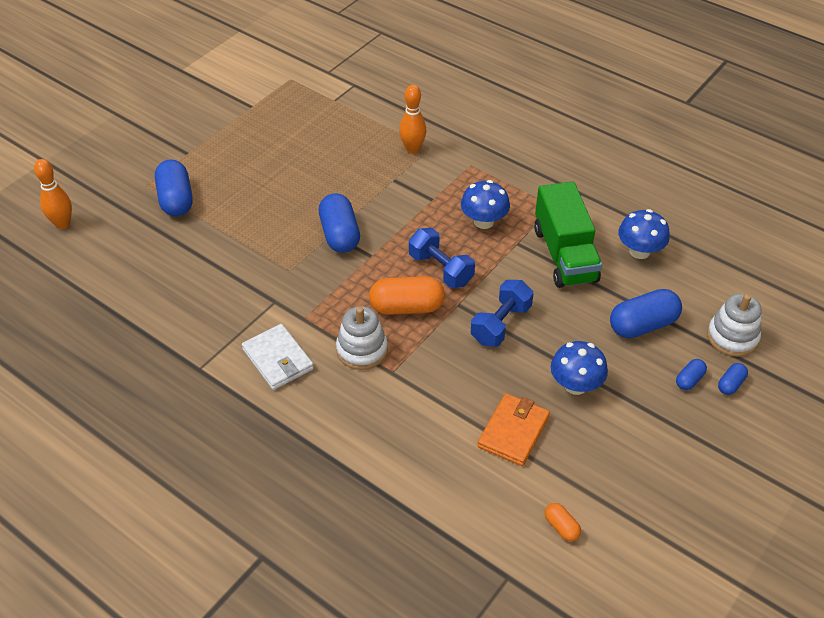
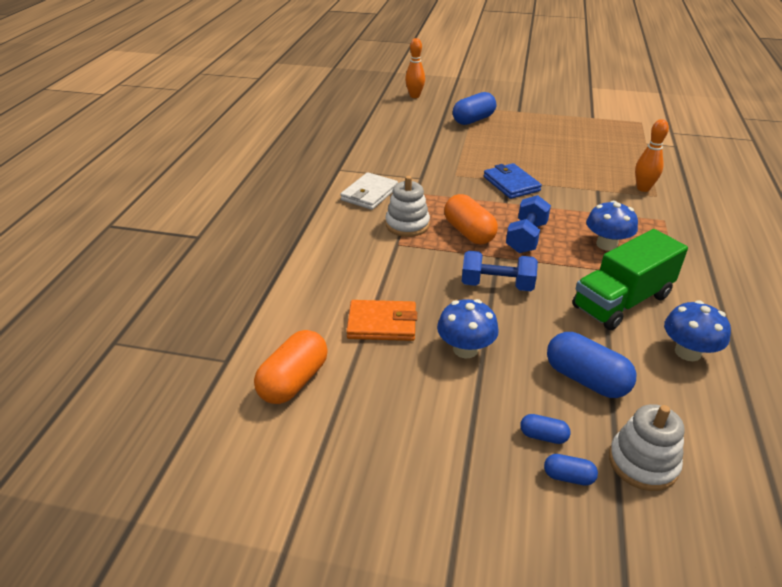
camera: 65 degrees right, 10 degrees down
(340, 235) = (511, 184): blue capsule -> blue wallet
(561, 527) = (294, 381): orange capsule -> orange capsule, size x2.01

